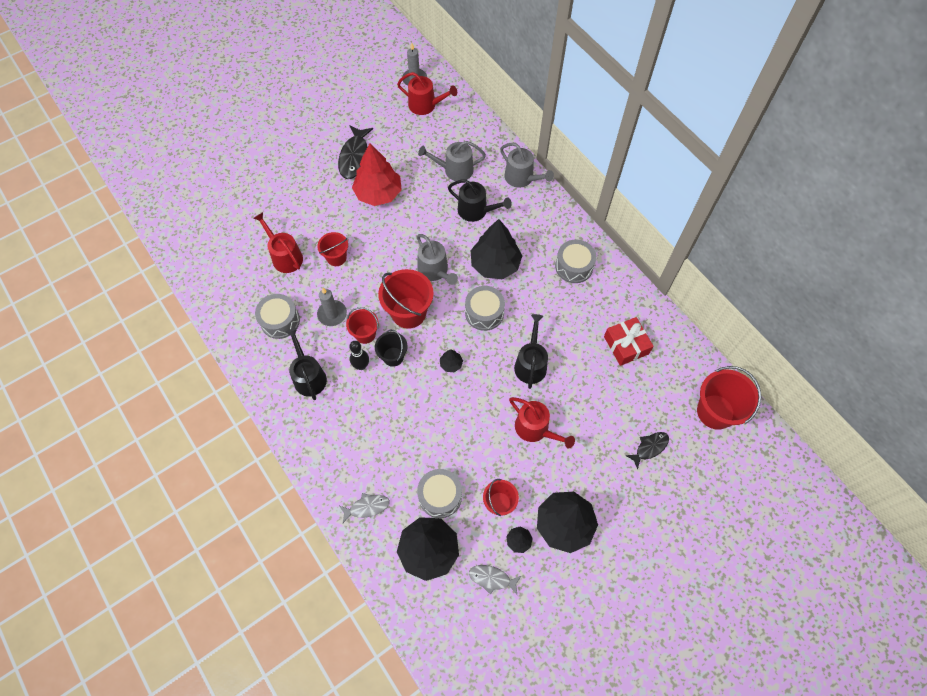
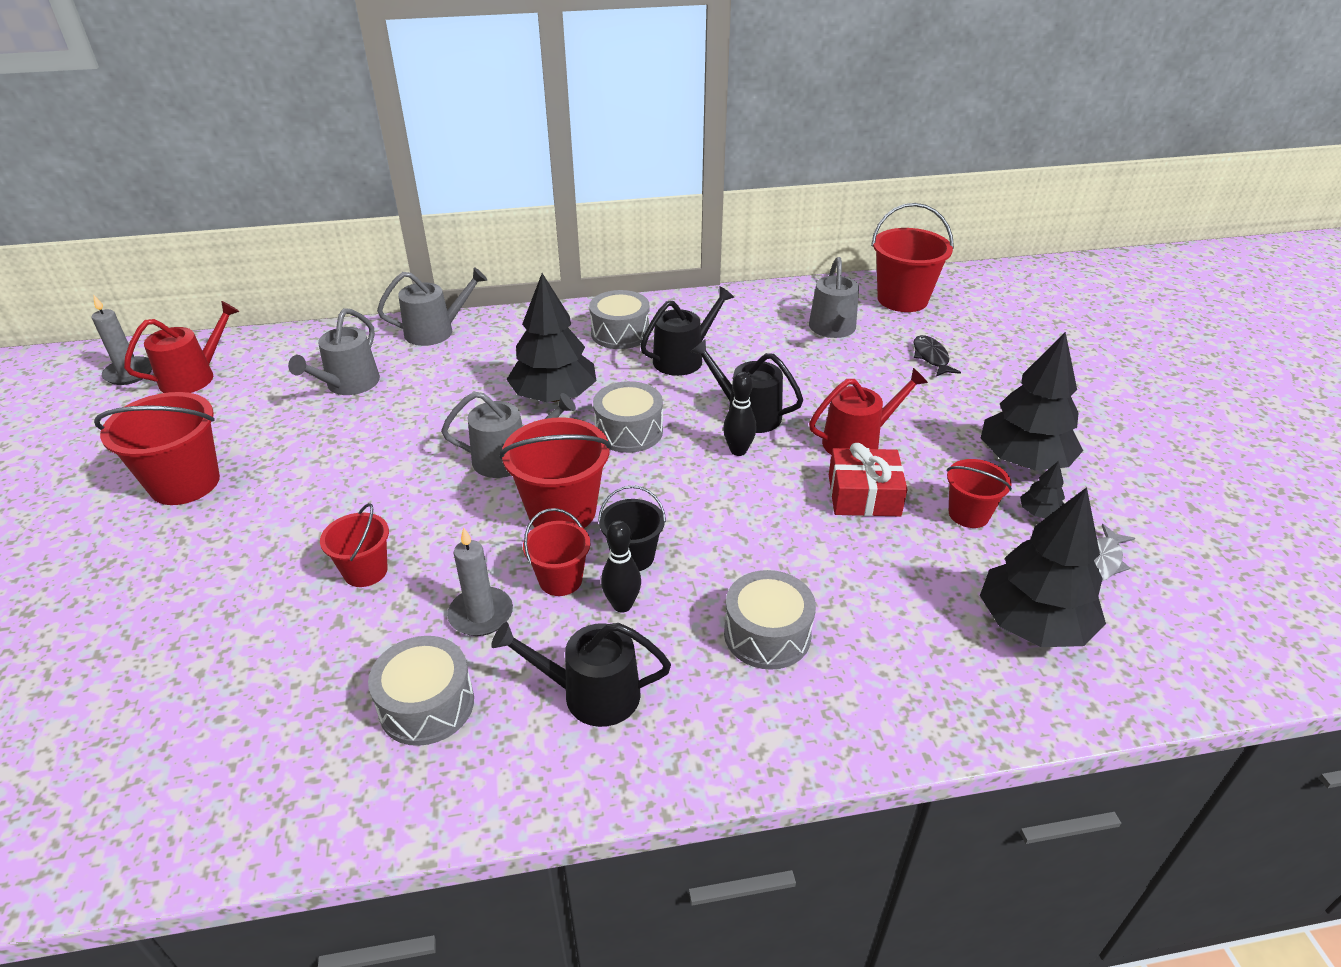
camera: 65 degrees left, 25 degrees down
(285, 256) = (284, 650): red watering can -> none
(355, 157) = (185, 483): black fish -> red bucket
(367, 507) = (922, 686): grey fish -> none
(378, 193) = (293, 477): red tree -> none
(440, 496) = (933, 578): grey drum -> grey drum (767, 634)
(451, 364) = (694, 492): black tree -> none
(476, 211) = (444, 386): black watering can -> black watering can (683, 359)
(495, 371) = (738, 451): none -> black bowling pin
(626, 345) = (771, 330): red gift -> red gift (864, 495)
(649, 380) = (833, 329): none -> grey watering can

